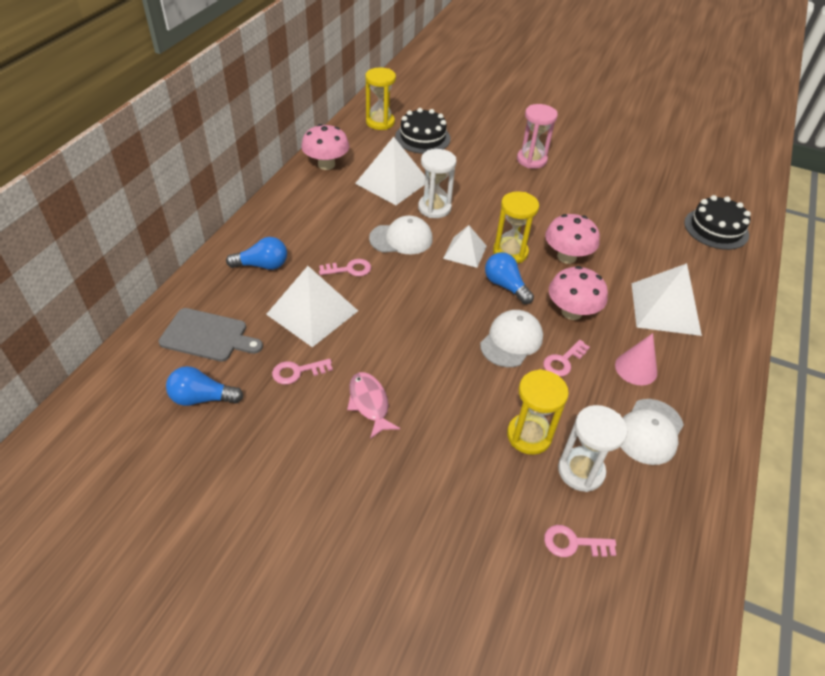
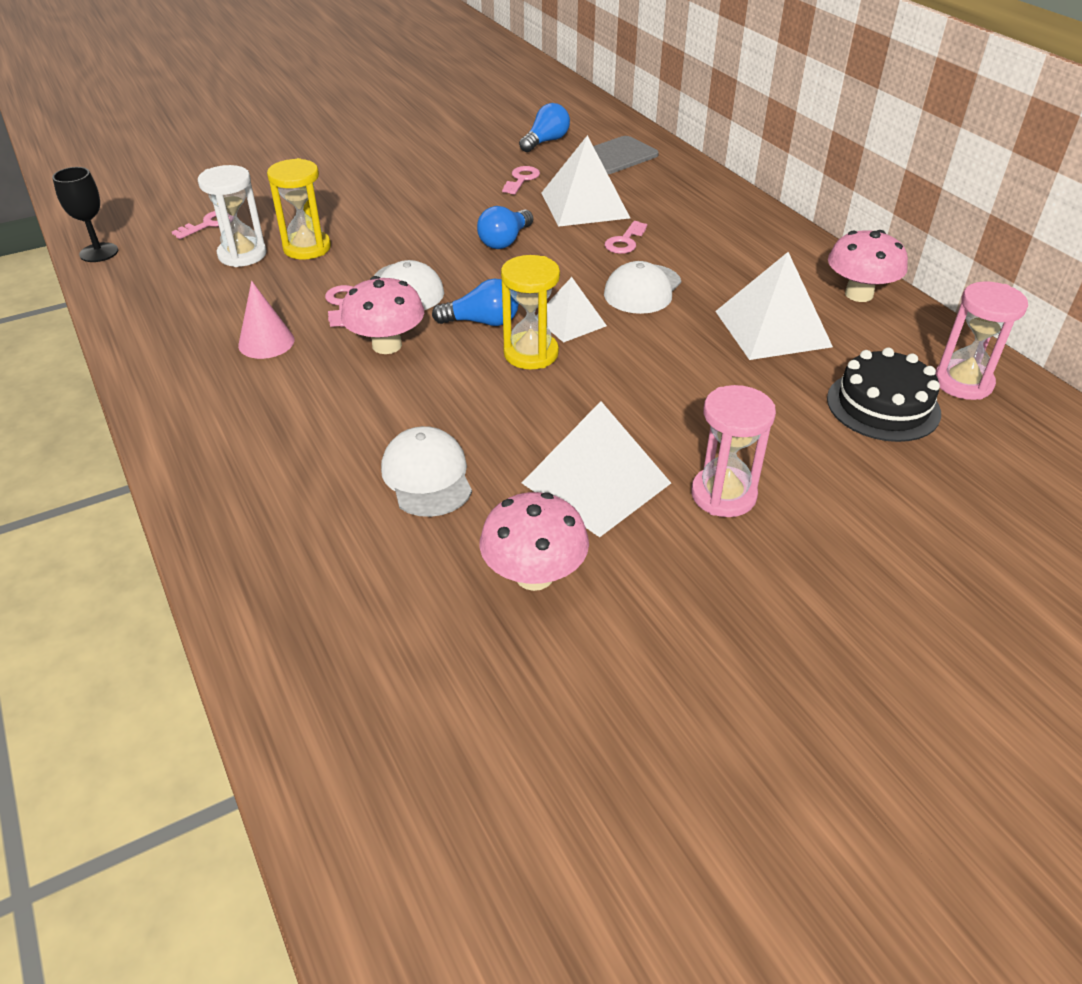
camera: 130 degrees right, 5 degrees down
(262, 265) = (683, 201): blue light bulb -> blue light bulb (505, 241)
(369, 403) = (446, 196): pink fish -> none
(380, 122) = (963, 383): yellow hourglass -> pink hourglass
(434, 208) = (680, 337): white hourglass -> none
(566, 257) = (469, 394): pink mushroom -> pink mushroom (534, 575)
(649, 431) = (207, 307): white cap -> white cap (427, 476)
(665, 308) = (291, 419): white pyramid -> white pyramid (596, 483)
(694, 588) = (99, 252): none -> black goblet
(716, 228) = (327, 604): black cake -> none

